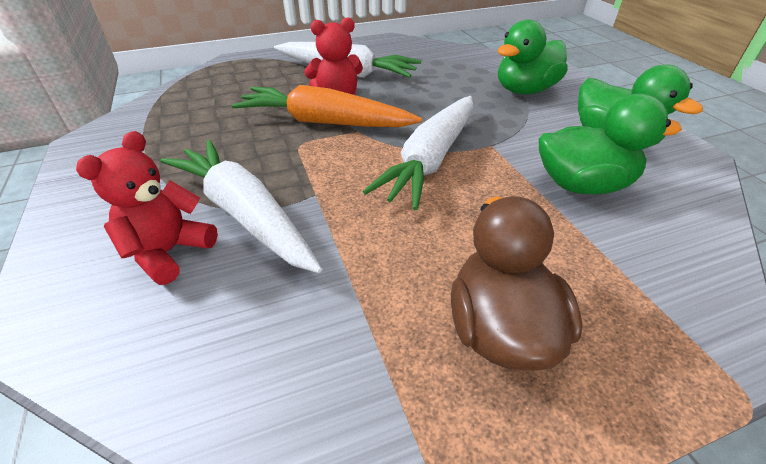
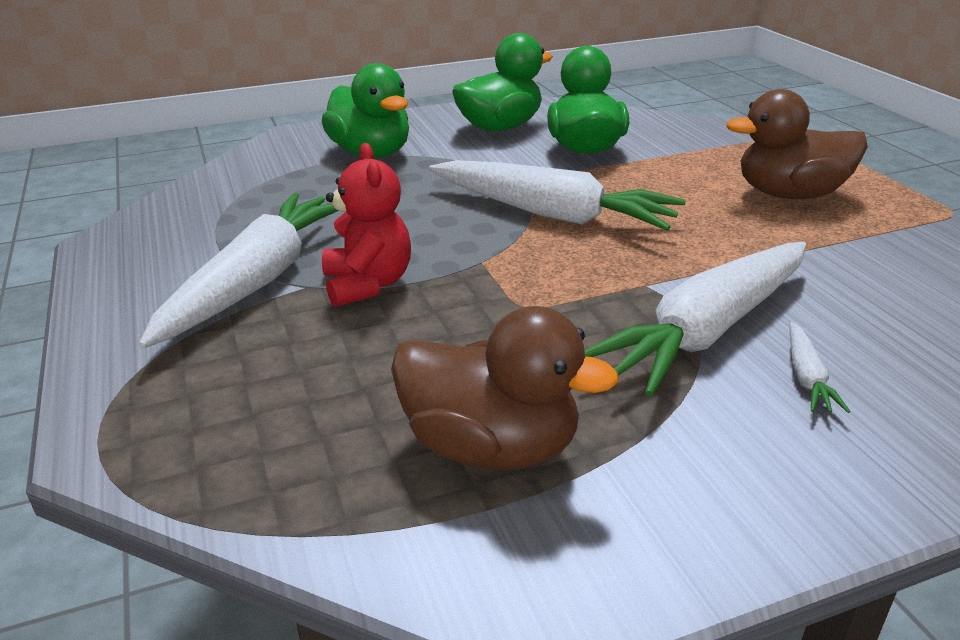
camera: 90 degrees left, 10 degrees down
(169, 252) = (806, 377): red teddy bear -> white carrot
(180, 132) = (491, 446): none -> brown duck
(325, 122) = (454, 290): orange carrot -> none

